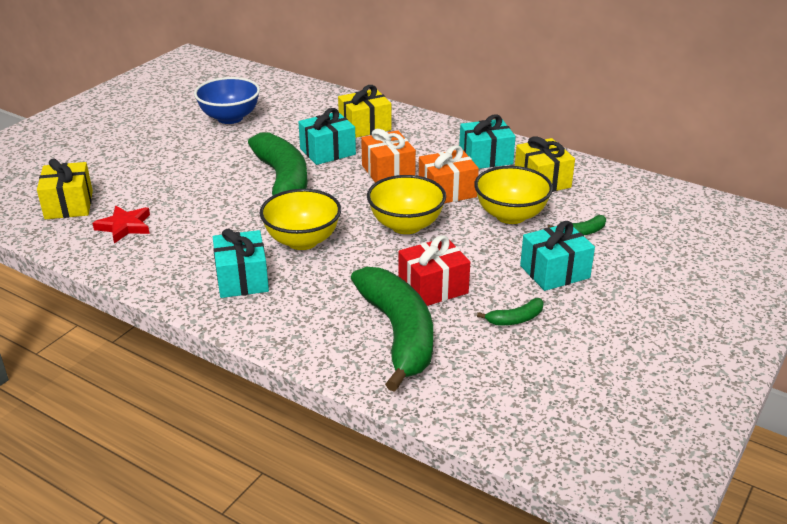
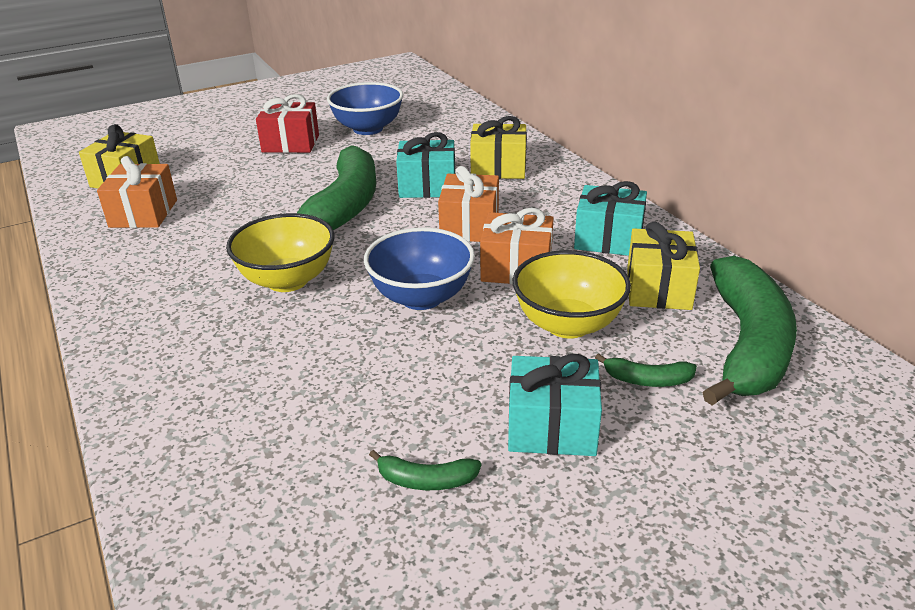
camera: 30 degrees right, 0 degrees up
(124, 226) = (143, 213): red star -> orange gift
(242, 279) = (177, 305): turquoise gift -> none
(398, 334) = (258, 441): green banana -> green banana (747, 344)
(406, 225) = (421, 297): yellow bowl -> blue bowl
(433, 287) = (367, 391): red gift -> red gift (290, 143)

